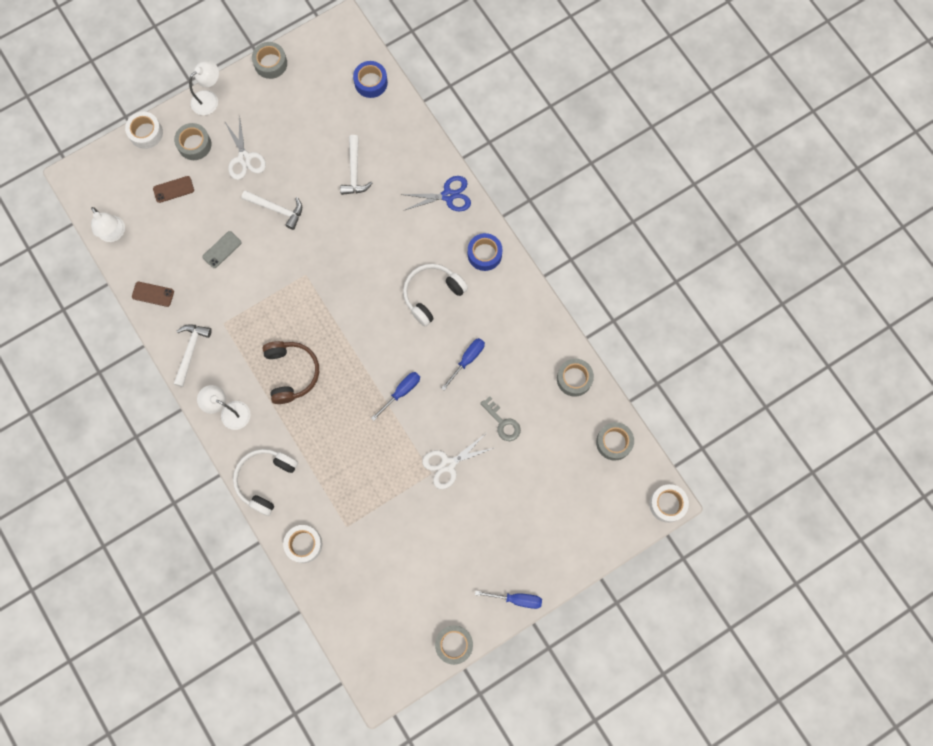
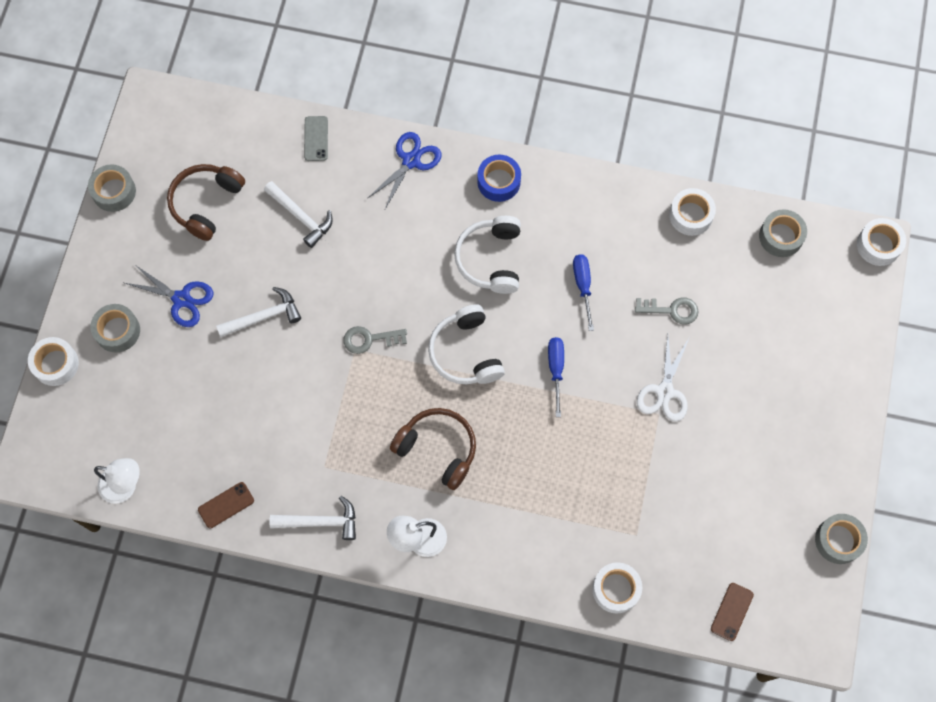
camera: 45 degrees left, 5 degrees down
(173, 189) = (141, 390): brown phone -> brown phone (732, 611)
(190, 351) = (320, 521): white hammer -> white hammer turned 120 degrees clockwise
(209, 99) = (87, 276): white lamp -> none
(222, 250) = (250, 401): grey phone -> grey phone (316, 138)
(244, 158) = (181, 299): white scissors -> blue scissors
(265, 480) = (519, 567): white headphones -> white headphones (466, 352)
(312, 116) = (206, 203): none -> brown headphones
(319, 276) = (370, 339): none -> grey key
(371, 82) = (231, 125): blue tape -> none
(516, 599) = (847, 448): blue screwdriver -> none
(574, 379) = (690, 215): grey tape -> white tape

